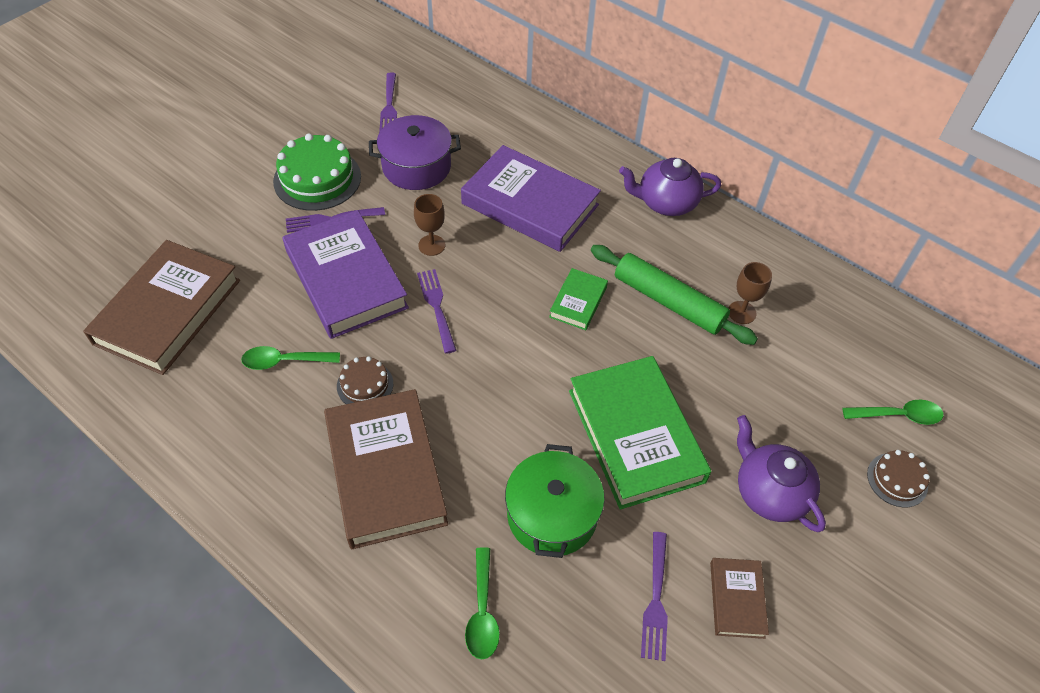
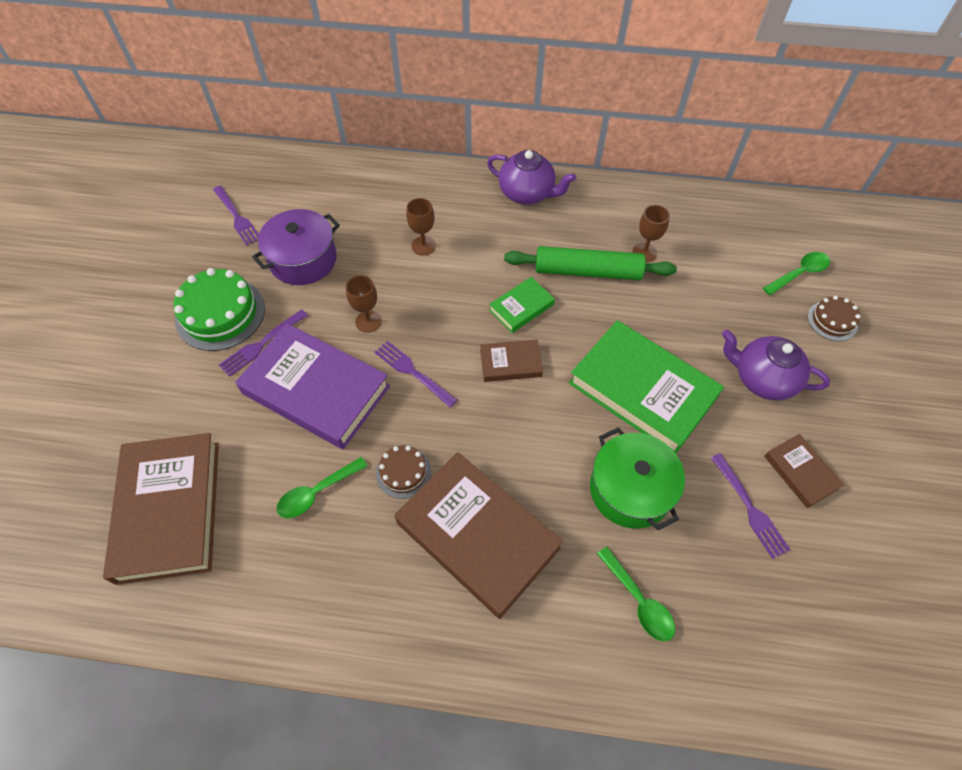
camera: 30 degrees left, 5 degrees up
(529, 345) = (510, 363): none -> brown book
(530, 204) = (423, 246): purple book -> brown goblet
(578, 302) = (521, 307): green book -> green book turned 60 degrees clockwise
(666, 203) = (527, 193): purple teapot -> purple teapot turned 120 degrees counterclockwise

